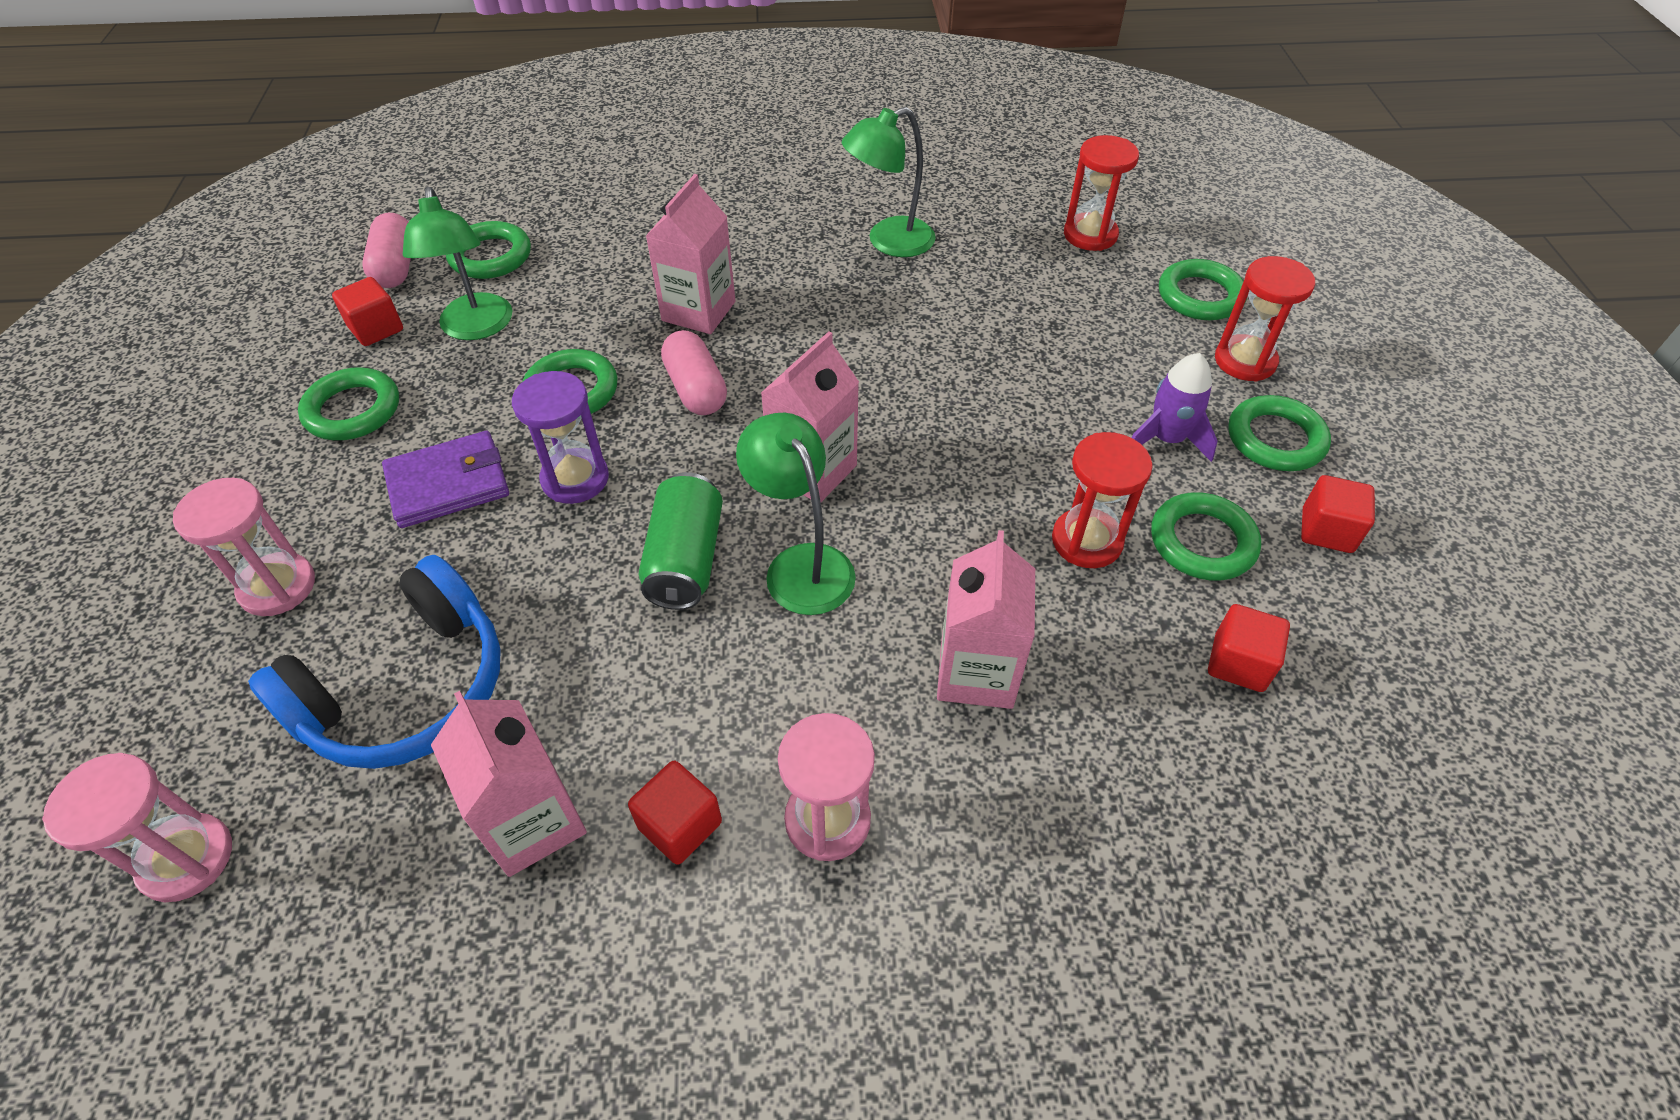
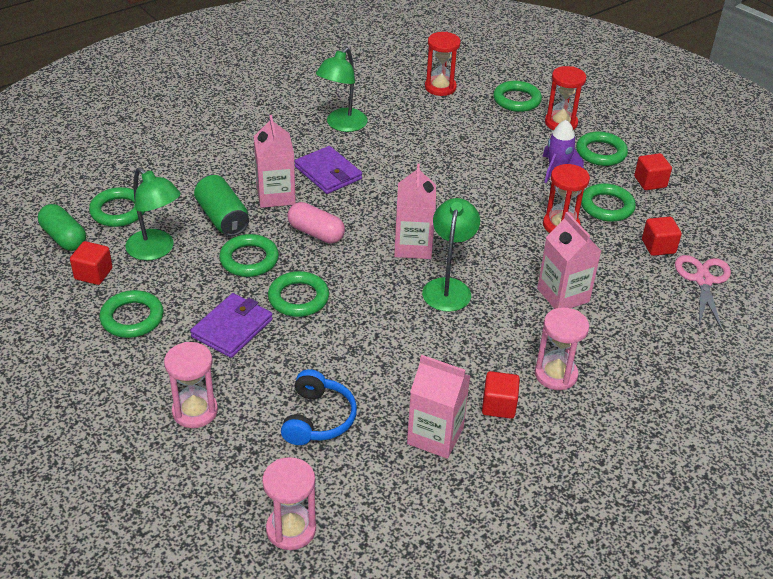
camera: 35 degrees left, 10 degrees down
(396, 267) = (64, 238): pink capsule -> green capsule
(407, 689) = (318, 418): blue headphones -> blue headphones, size x0.65
(575, 479) = (298, 298): purple hourglass -> green ring
(685, 559) = (392, 308): green can -> green can (222, 218)
(800, 306) = (328, 173): none -> purple wallet
(801, 565) = (448, 287): green lamp -> green lamp turned 75 degrees clockwise
(1276, 776) = (703, 280): none -> pink scissors

